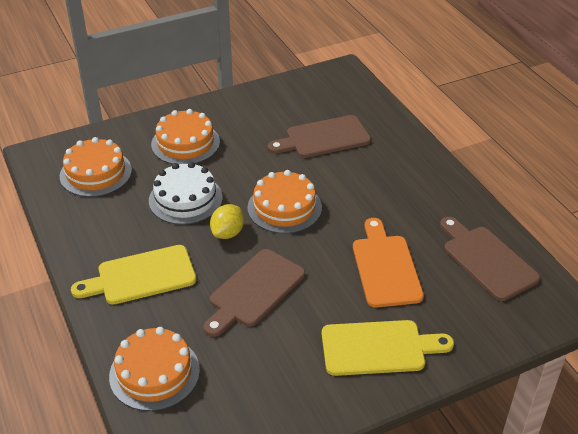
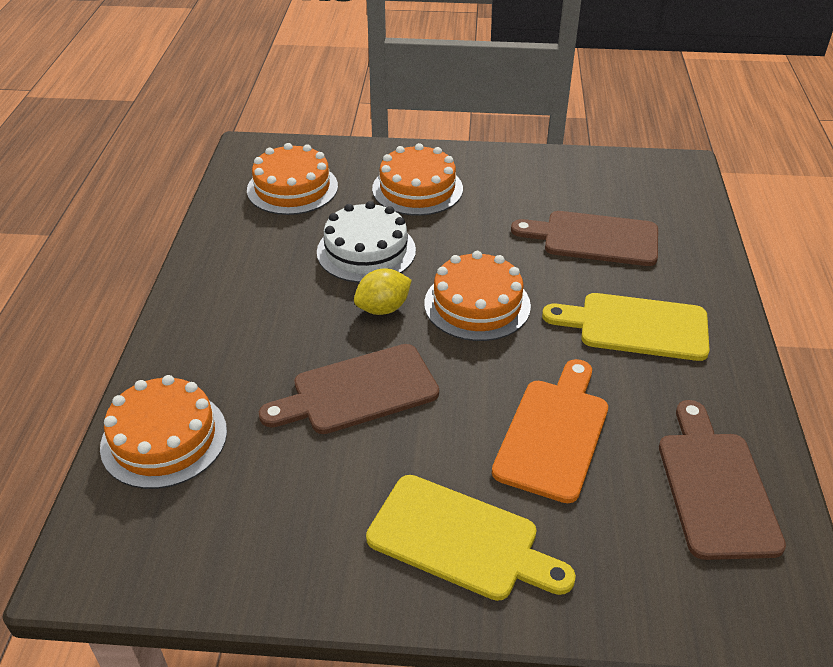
camera: 30 degrees right, 0 degrees up
(141, 276) = (244, 319): yellow cutting board -> yellow cutting board (635, 326)

